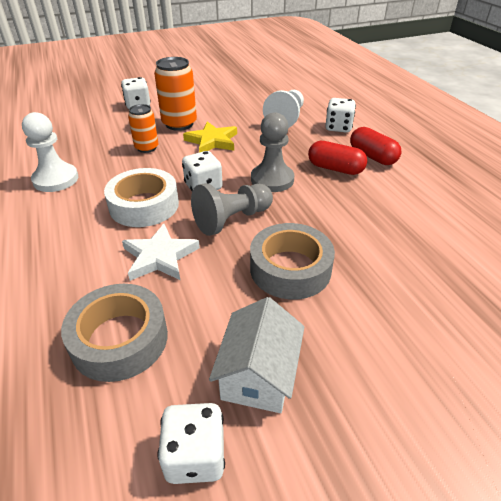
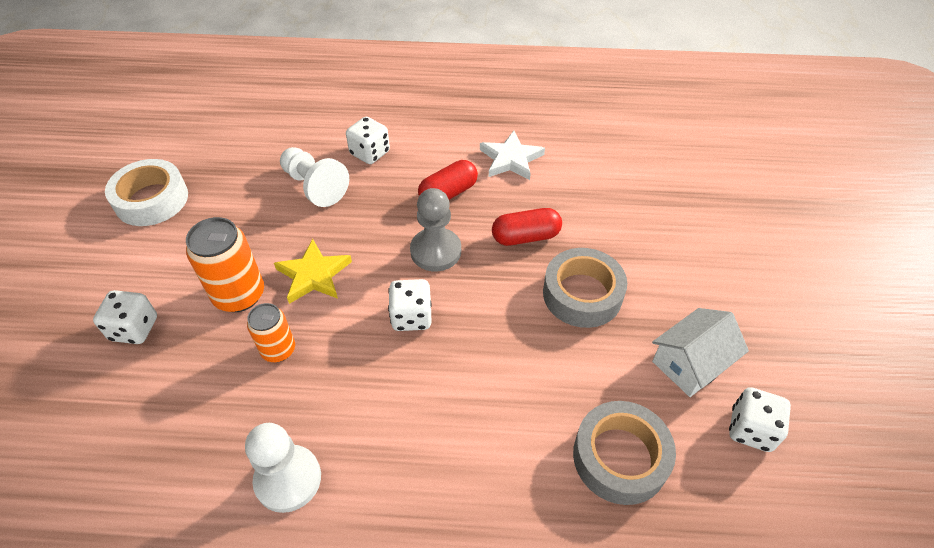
camera: 65 degrees left, 10 degrees up
(144, 205) = (414, 386): white tape -> white tape (152, 200)
(160, 256) = (516, 394): white star -> white star (511, 159)
(232, 219) = (487, 311): grey pawn -> none
(258, 374) = (690, 363): white house -> white house turned 75 degrees counterclockwise
(372, 157) = (445, 156): red capsule -> red capsule (525, 237)

